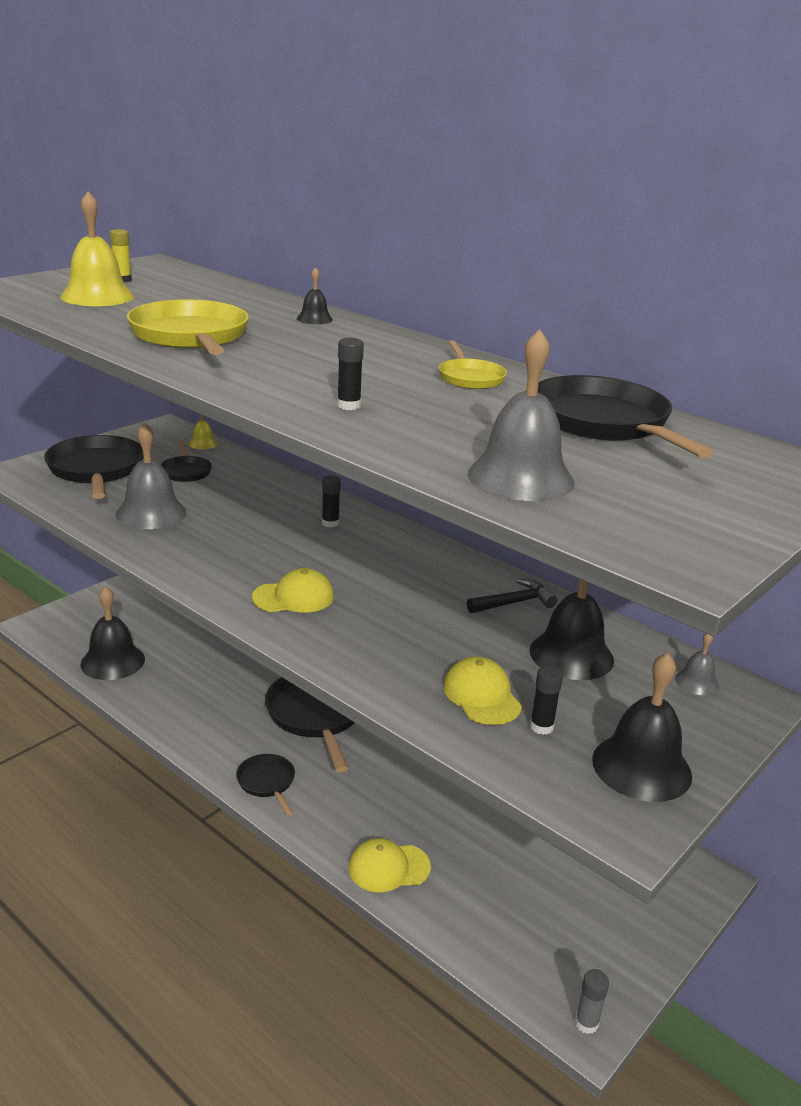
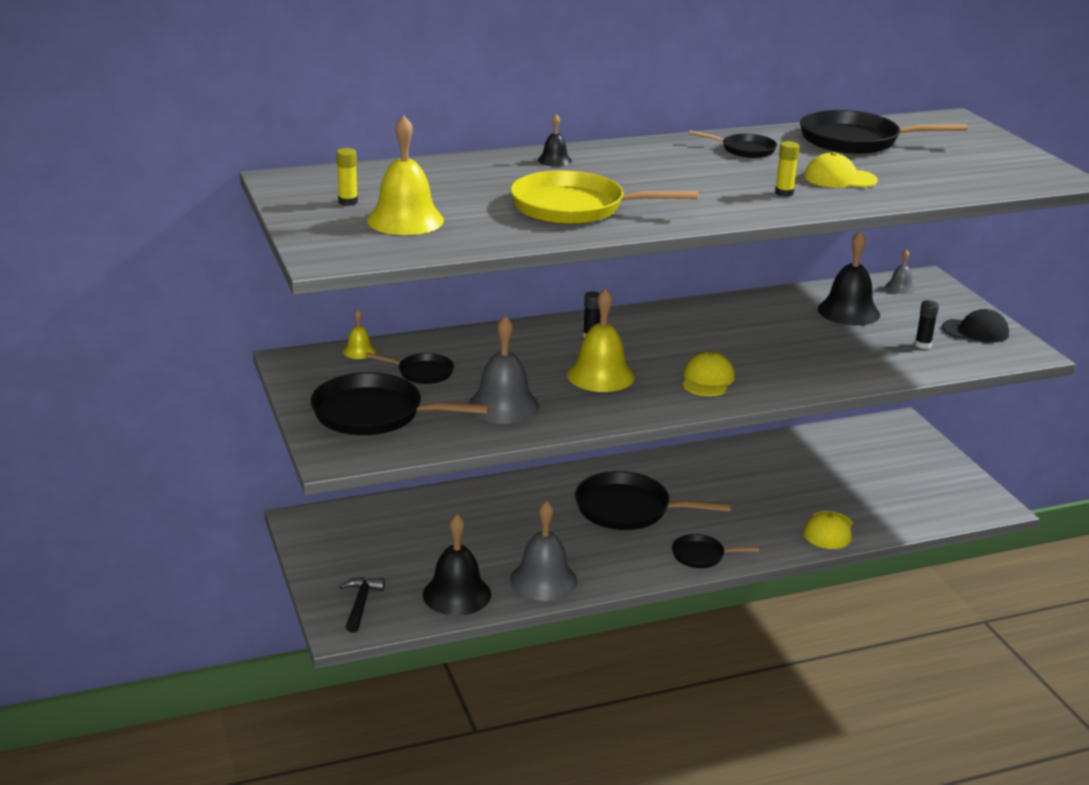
camera: 60 degrees left, 0 degrees up
(251, 542) = (600, 375): none -> yellow bell
(348, 406) = (784, 193): black glue stick -> yellow glue stick
(470, 378) = (745, 150): yellow pan -> black pan
(481, 696) = (879, 352): yellow cap -> yellow cap (839, 178)
(514, 603) = (770, 308): black hammer -> black hammer (361, 604)
(520, 477) = (935, 181): grey bell -> grey bell (543, 580)
(586, 1023) = (994, 505): grey glue stick -> none
(641, 767) = (975, 331): black bell -> black cap

